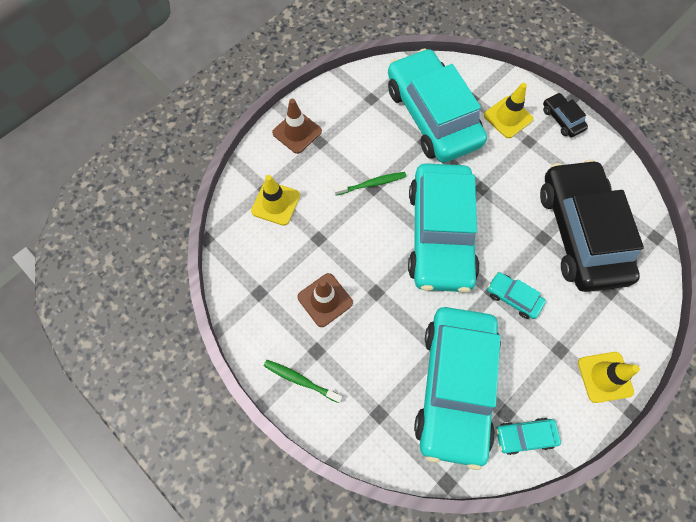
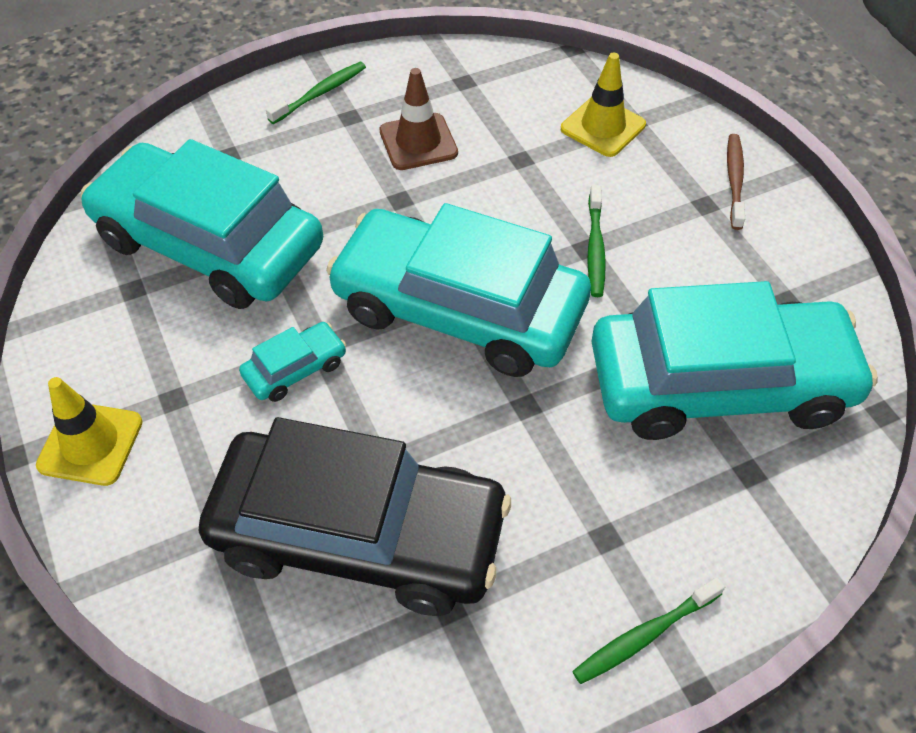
camera: 110 degrees right, 15 degrees down
(297, 132) = (734, 180): brown traffic cone -> brown toothbrush
(508, 117) = (680, 521): yellow traffic cone -> none
(524, 436) = (88, 298): turquoise car -> none
(562, 119) = (644, 636): black car -> green toothbrush

